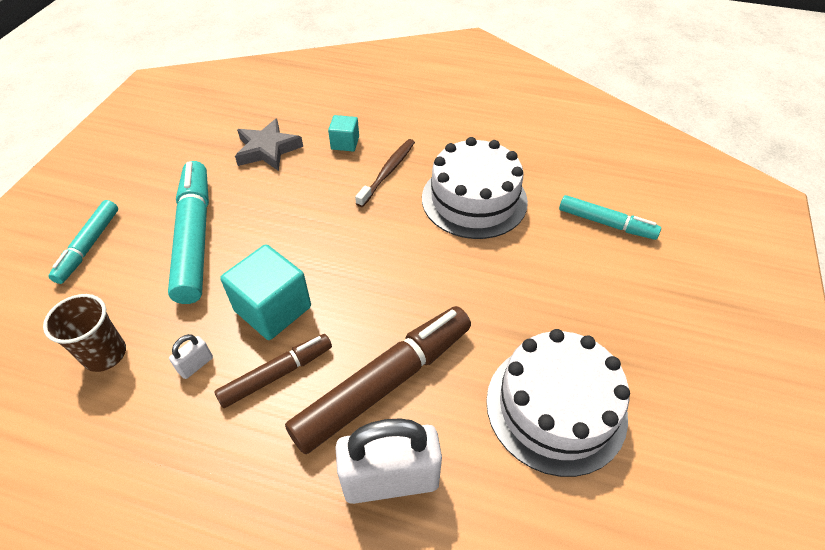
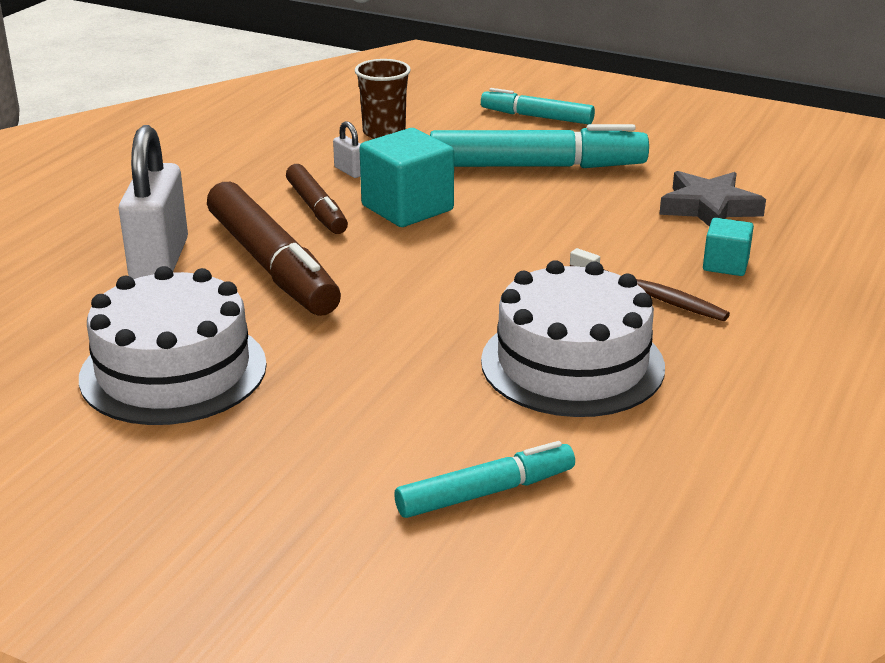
camera: 100 degrees right, 20 degrees down
(606, 223) = (485, 492): turquoise marker -> turquoise marker turned 150 degrees counterclockwise

